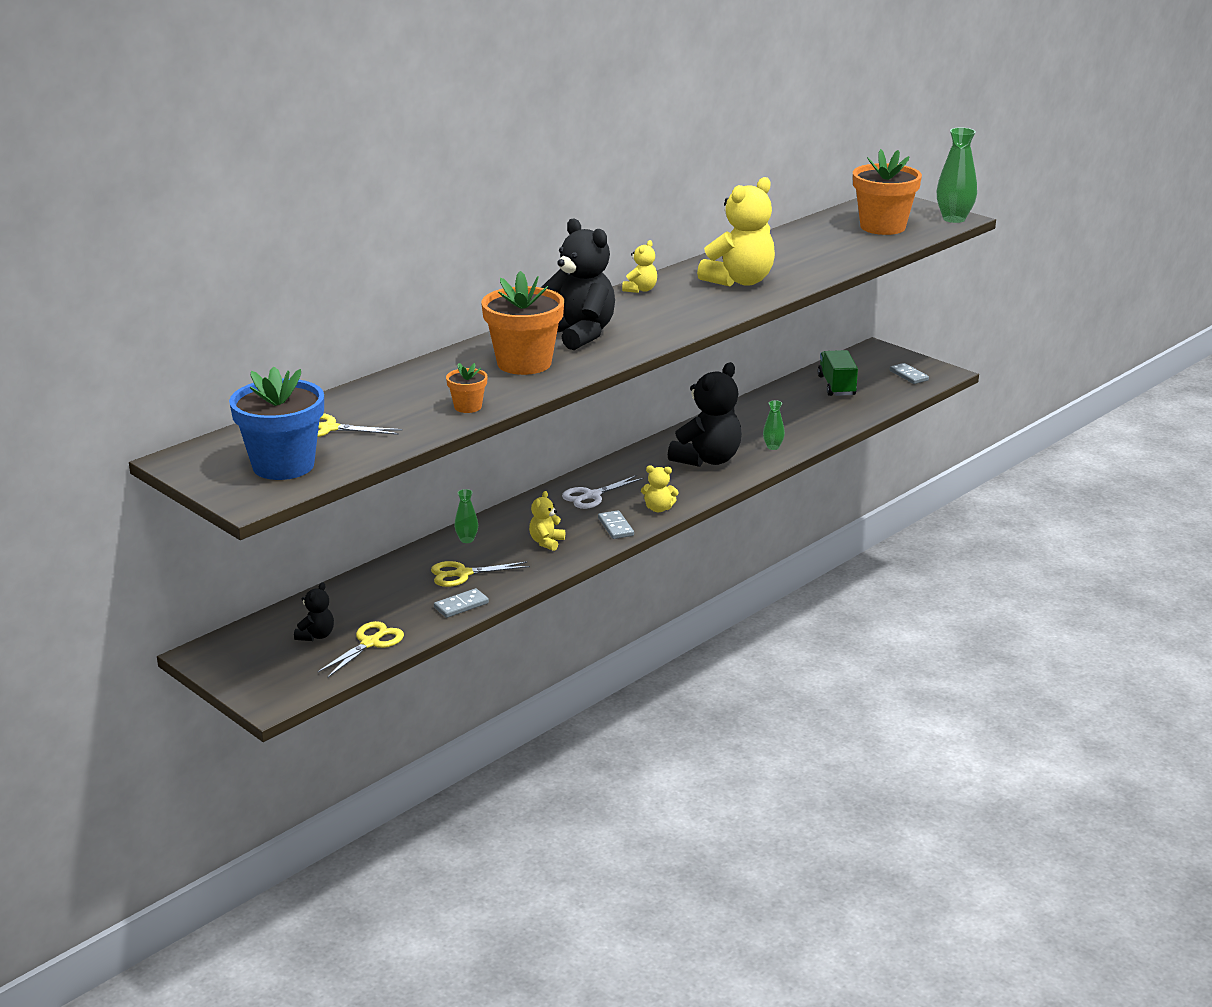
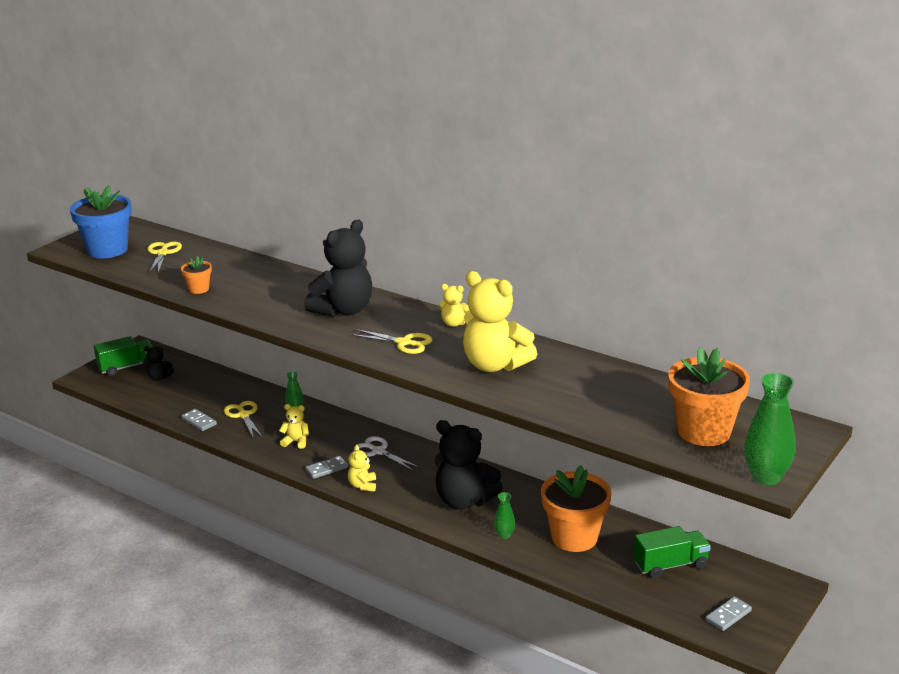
camera: 80 degrees right, 0 degrees up
(262, 663) = (127, 367): none -> green truck
(370, 643) = (149, 397): yellow scissors -> yellow scissors (404, 343)
(524, 363) = (281, 297): orange flower pot -> orange flower pot (574, 537)

